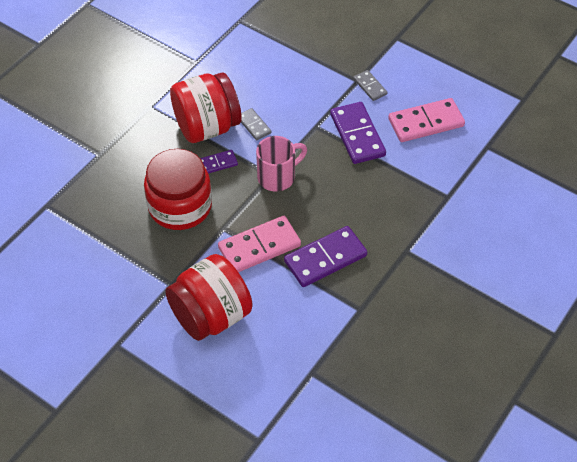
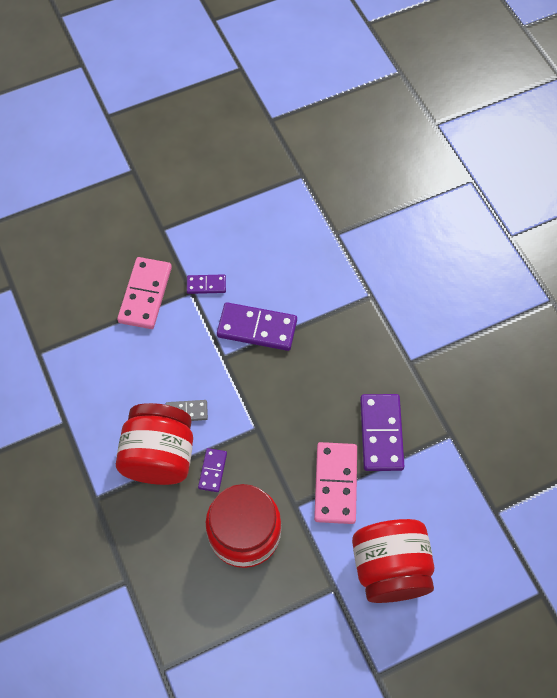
camera: 60 degrees left, 10 degrees up
(277, 177) = (263, 424): pink mug -> none
(370, 87) = (206, 285): grey domino -> purple domino
(426, 122) = (279, 264): pink domino -> pink domino (145, 294)

